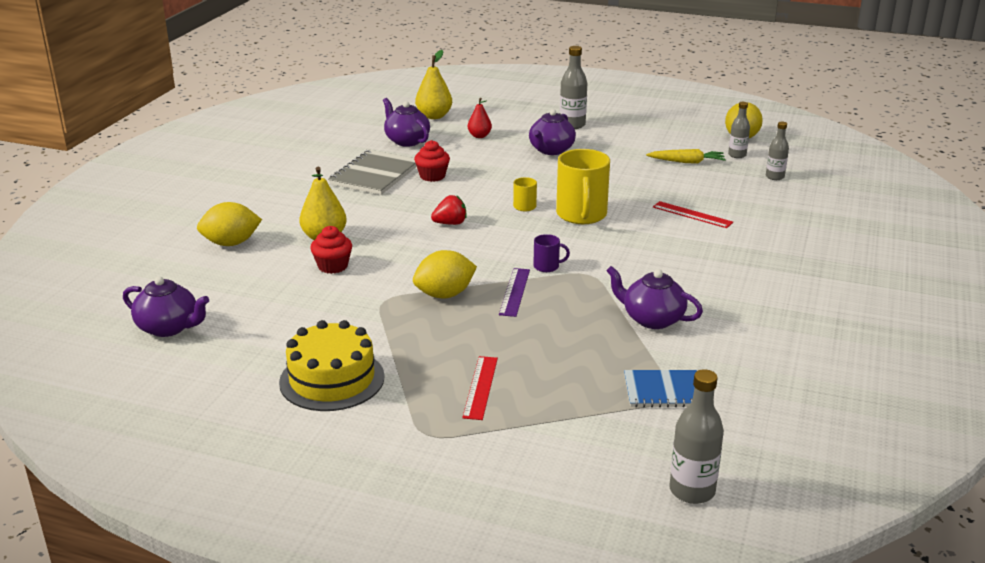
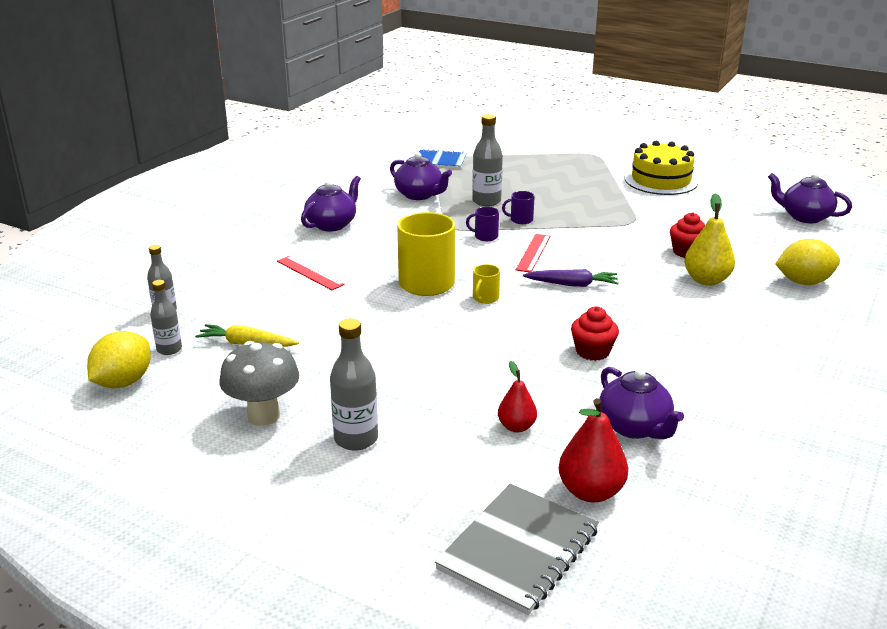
camera: 170 degrees left, 0 degrees up
(375, 175) = (671, 361): grey notebook -> grey notebook (518, 550)
(434, 116) = (591, 492): yellow pear -> red pear
(445, 295) = (581, 222): yellow lemon -> none
(450, 223) = (572, 284): red strawberry -> purple carrot
(480, 387) = (559, 170): red ruler -> red ruler (533, 253)
(514, 292) = (521, 220): purple ruler -> purple mug
(551, 150) = (417, 383): purple teapot -> purple teapot (332, 224)
(635, 130) = (263, 416): none -> grey mushroom
(692, 491) = (453, 128): grey bottle -> grey bottle (486, 201)

